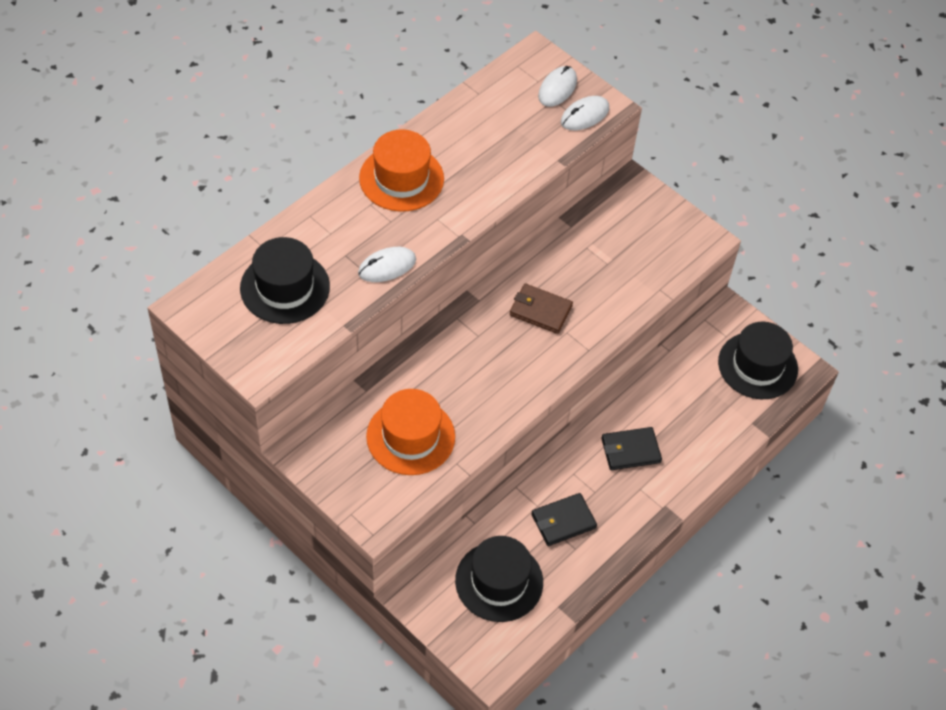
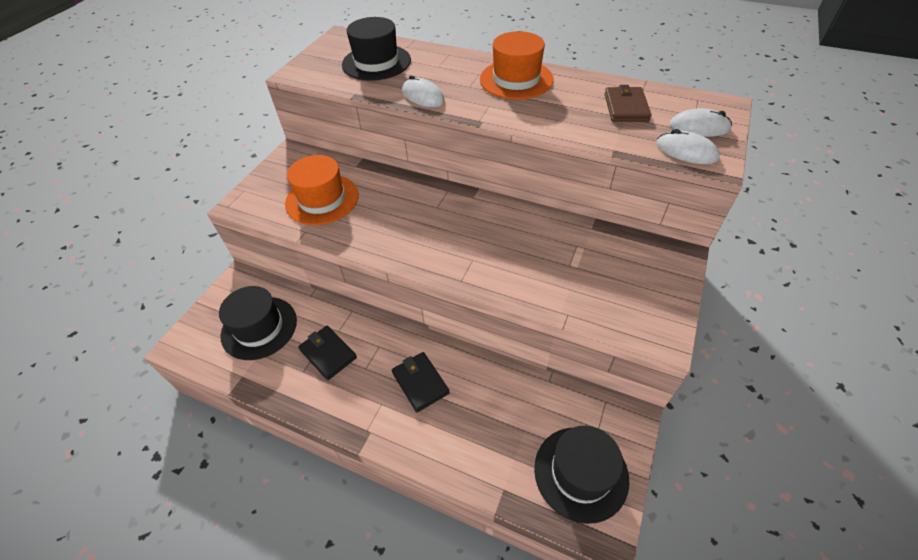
camera: 75 degrees right, 5 degrees down
(540, 311) = (485, 236): brown wallet -> brown wallet (625, 107)

